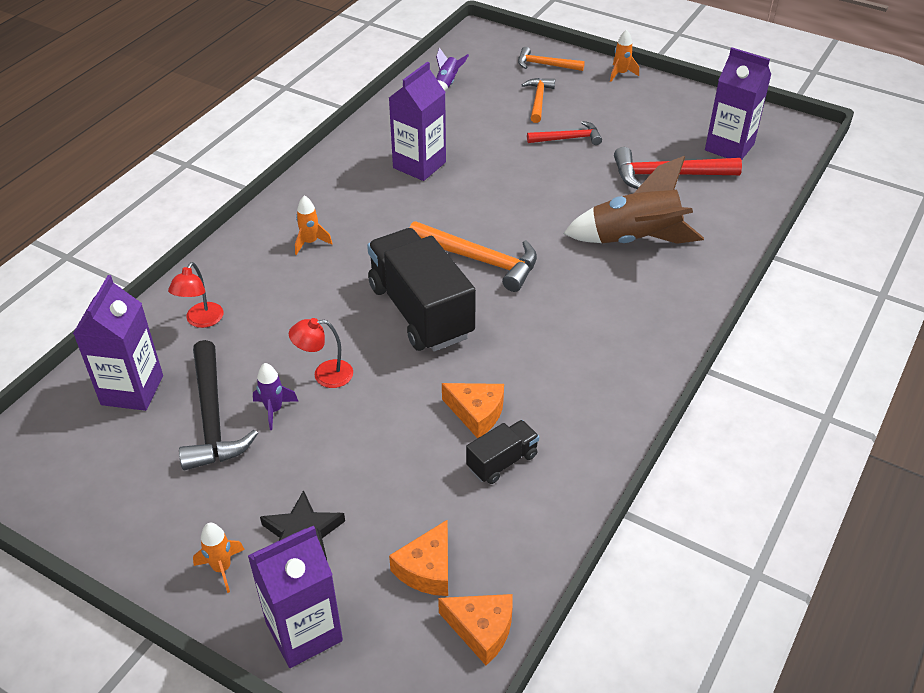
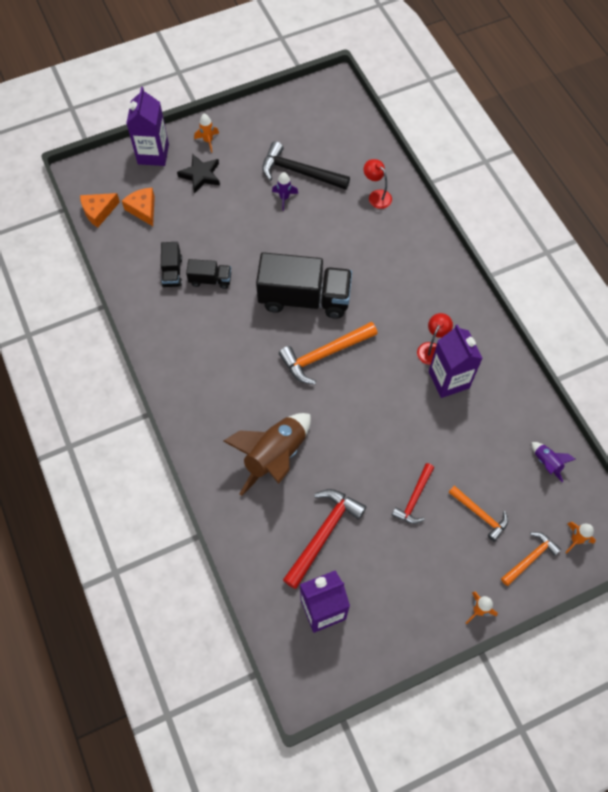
camera: 125 degrees right, 20 degrees up
(132, 390) = (345, 149): purple carton -> none
(310, 242) = (408, 276): orange rocket -> orange rocket (575, 539)
(325, 375) = (291, 230): red lamp -> red lamp (432, 349)
(476, 413) = (210, 280): orange cheese -> black truck

